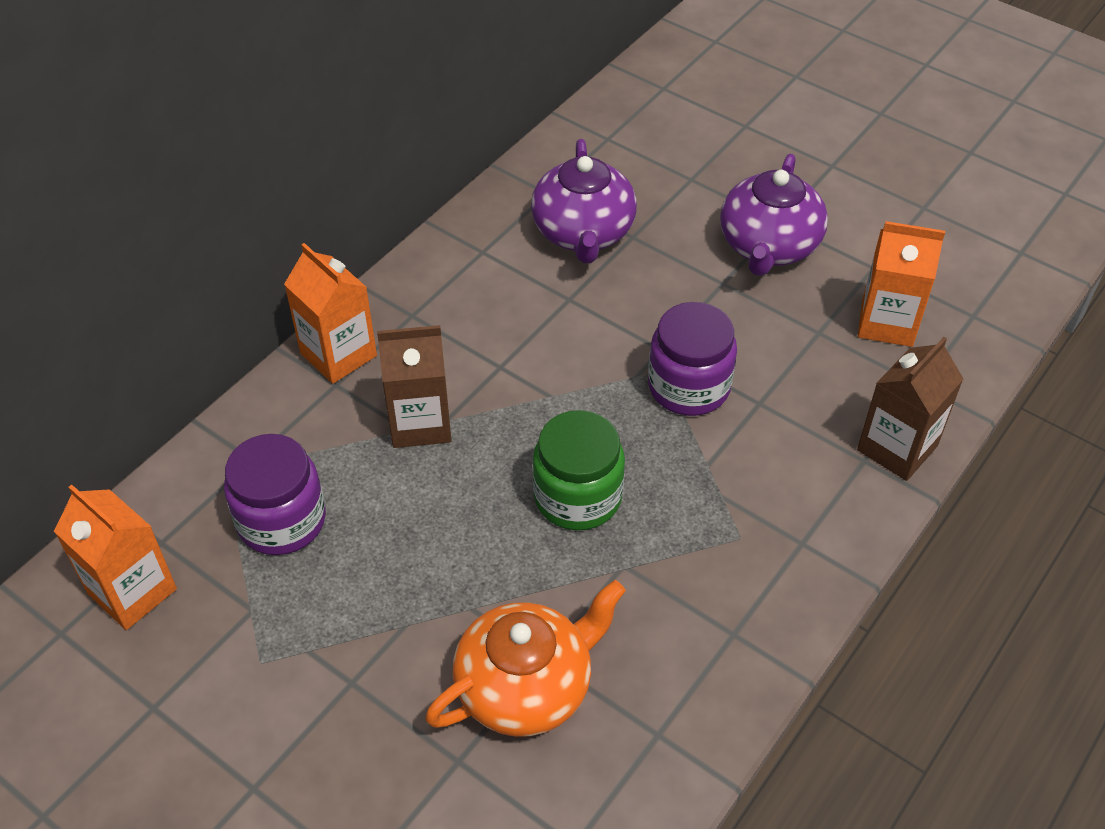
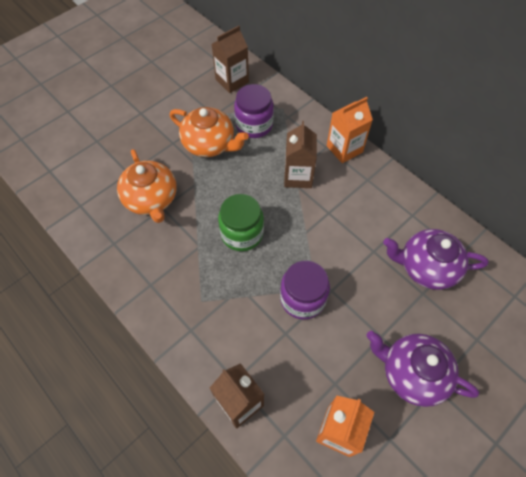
camera: 100 degrees right, 10 degrees up
(132, 591) = (232, 81): orange carton -> brown carton
(348, 600) = (209, 144): none -> orange teapot

